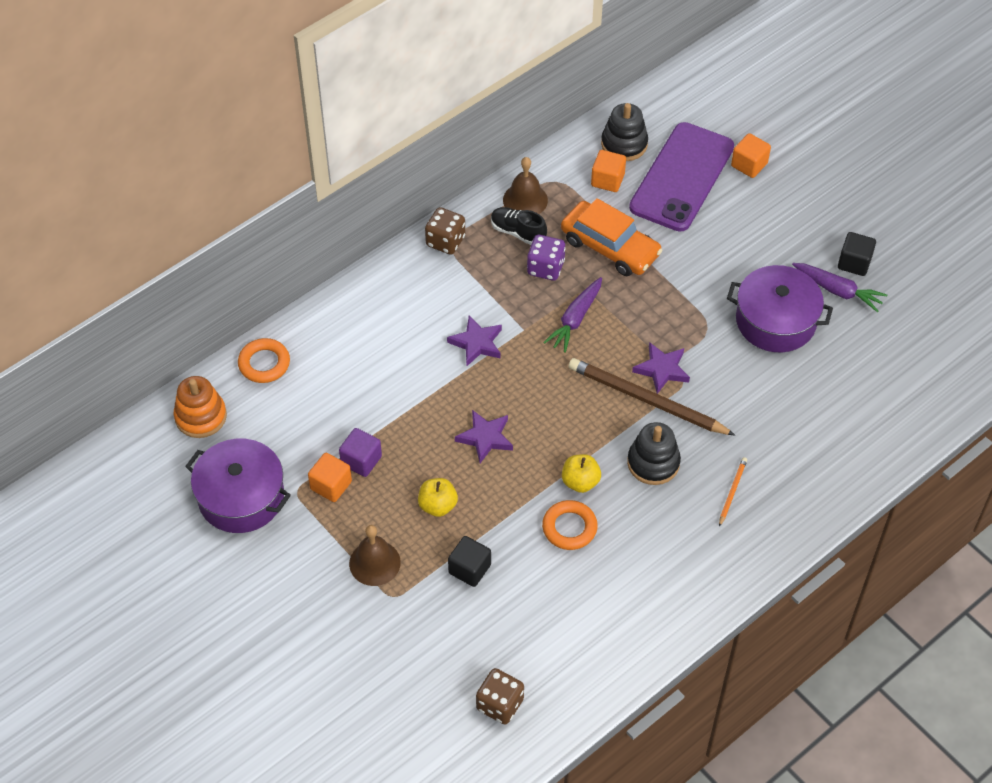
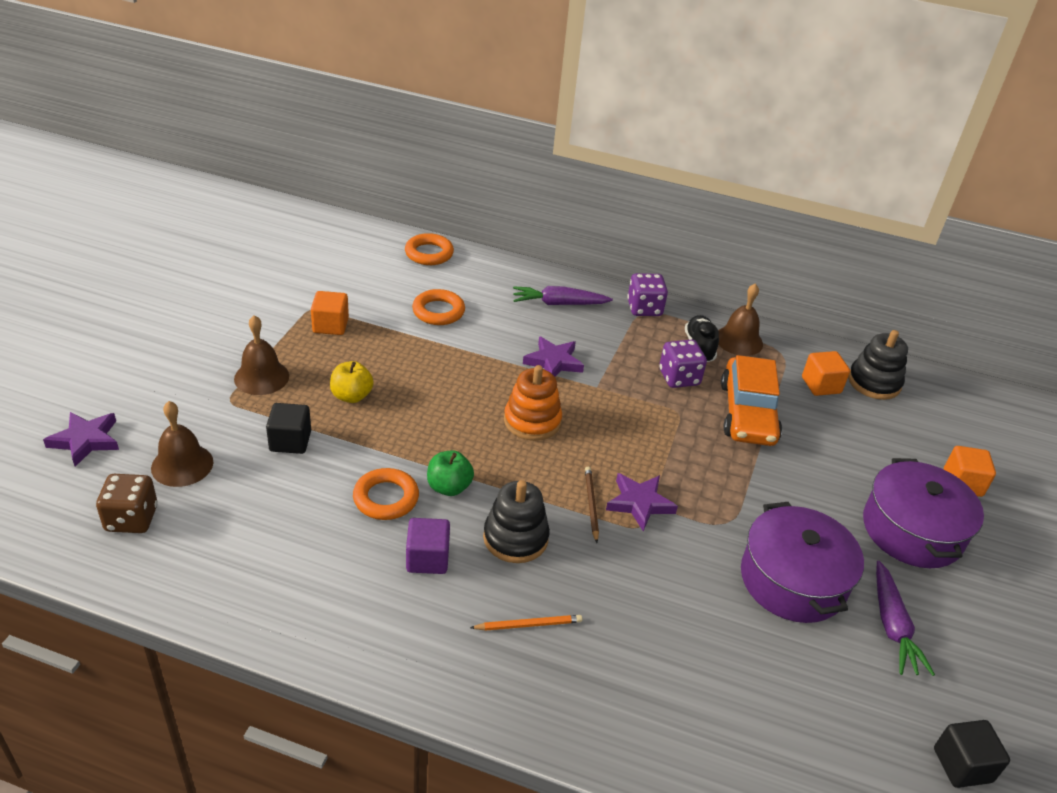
camera: 55 degrees right, 15 degrees down
(201, 416) = (352, 239): orange stacking toy -> orange stacking toy (532, 421)
(241, 497) = (286, 282): purple pot -> purple pot (912, 530)
(359, 395) = (438, 311): none -> orange ring
(361, 460) = (369, 334): purple cube -> purple cube (427, 559)
(445, 241) = (644, 308): brown dice -> purple dice
(456, 653) = (182, 465): none -> brown bell
(485, 438) = (451, 402): purple star -> purple star (85, 440)
(575, 319) = (640, 417): purple carrot -> purple carrot (559, 304)
(580, 482) = (449, 487): yellow apple -> green apple
(647, 400) = (591, 504): brown pencil -> brown pencil, size x0.45
(682, 177) = (885, 436): purple phone -> none
(854, 263) = (946, 628): black cube -> black cube (962, 765)

